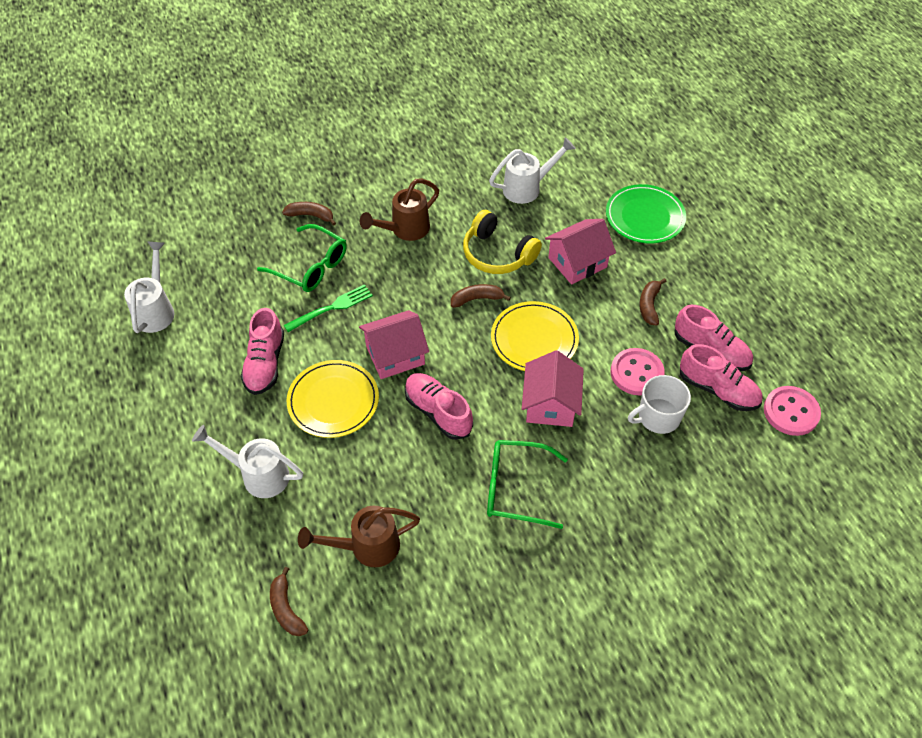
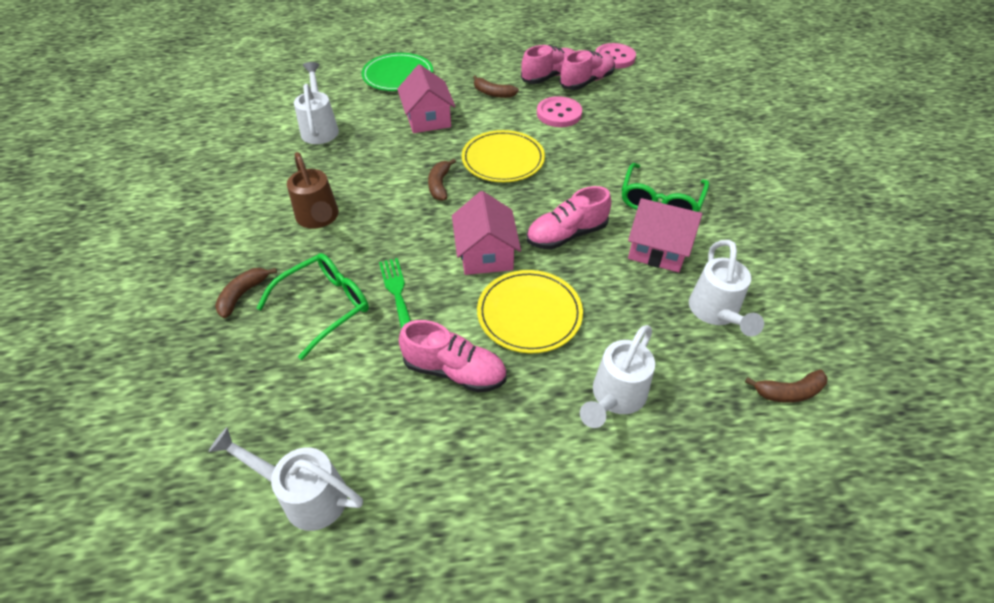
camera: 75 degrees left, 5 degrees down
(366, 547) = (716, 313): brown watering can -> white watering can
(497, 254) = (391, 162): yellow headphones -> none
(550, 404) = (577, 164): pink house -> pink house (658, 249)
(658, 417) = (604, 113): white mug -> none

